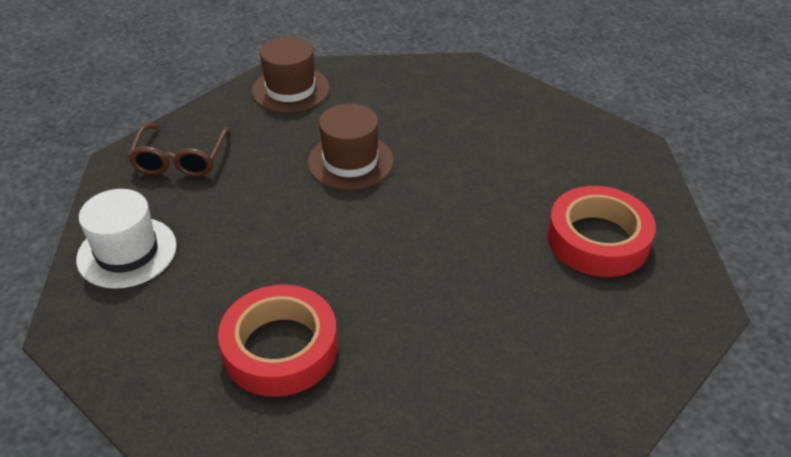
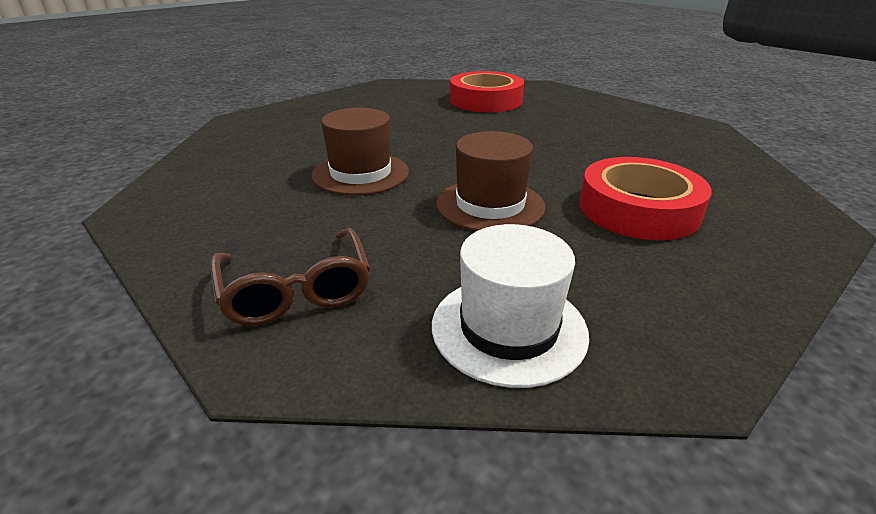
camera: 85 degrees left, 10 degrees down
(180, 160) = (296, 290): brown glasses -> brown glasses turned 60 degrees clockwise
(290, 90) = (187, 205): brown hat -> brown hat (490, 205)

